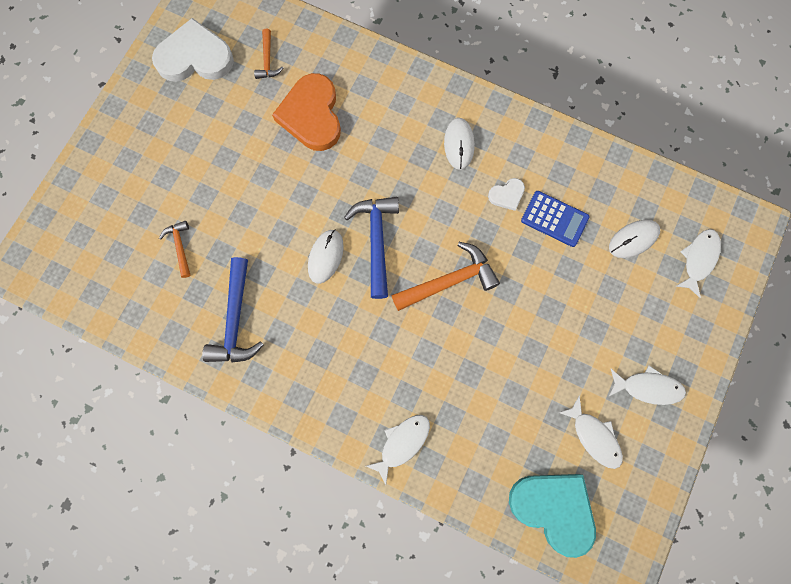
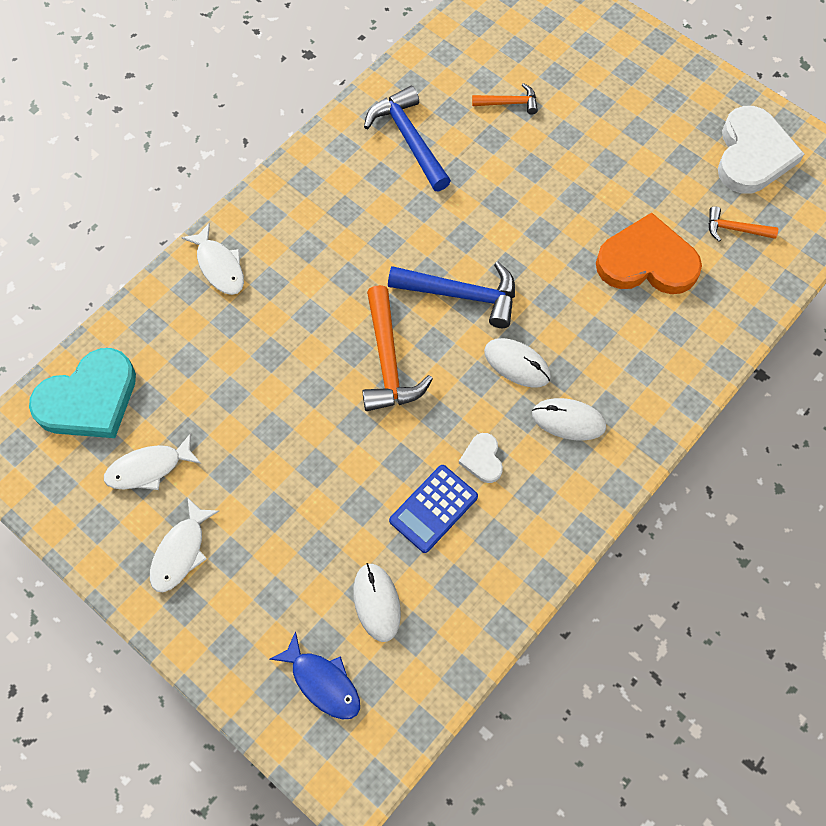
camera: 105 degrees right, 10 degrees down
(235, 320) = (409, 139): blue hammer -> blue hammer turned 45 degrees clockwise
(325, 257) = (457, 238): white mouse -> white mouse (517, 364)
(698, 259) = (322, 682): white fish -> blue fish

